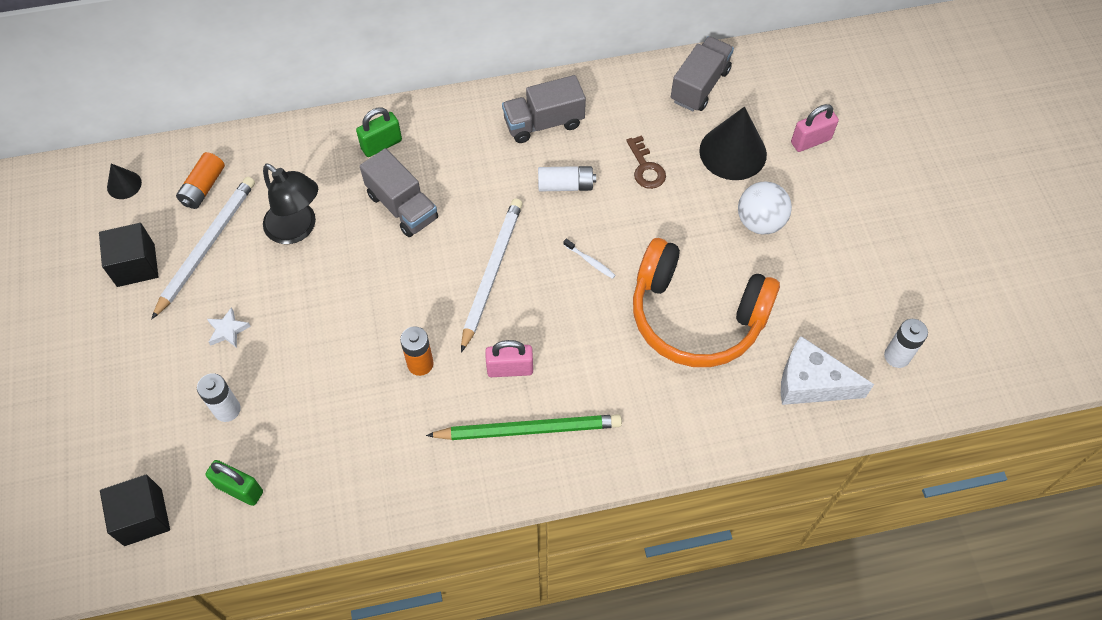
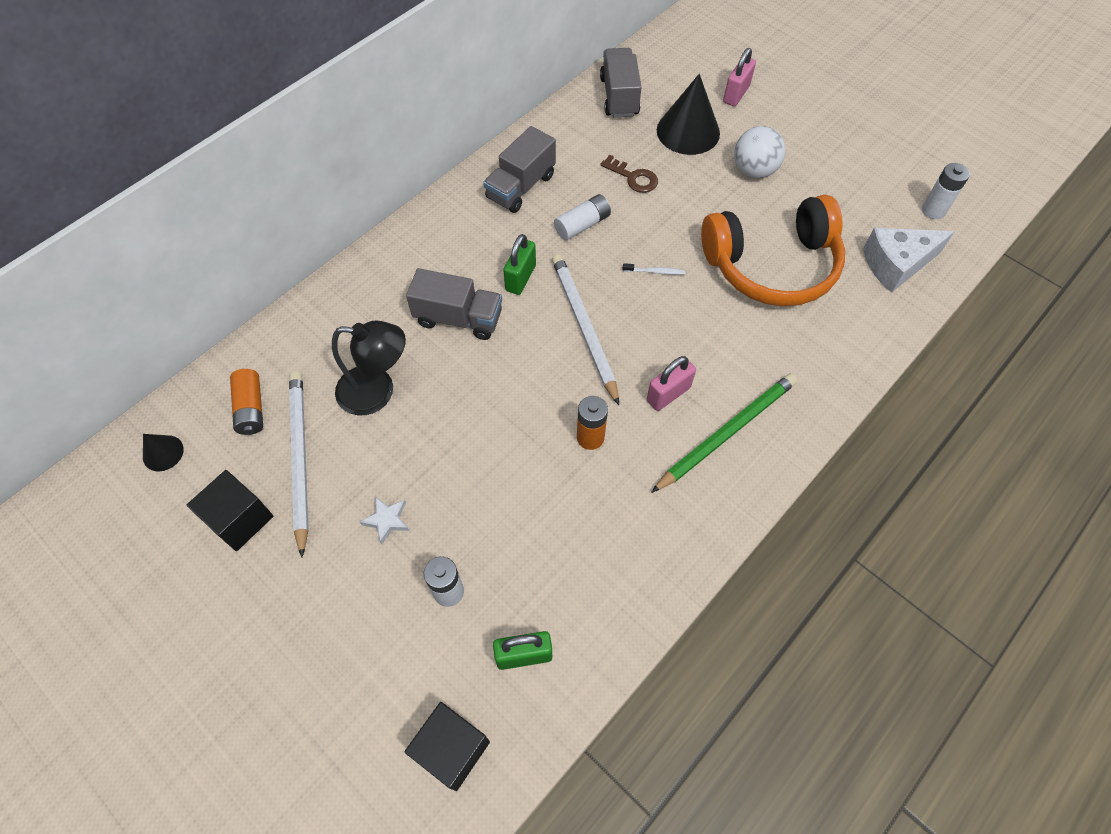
camera: 35 degrees left, 0 degrees up
(381, 144) = (394, 278): green padlock -> green padlock (520, 278)

